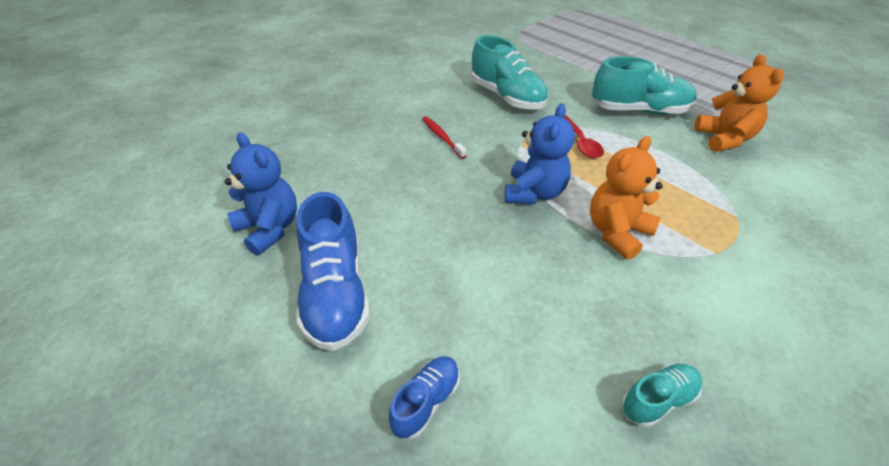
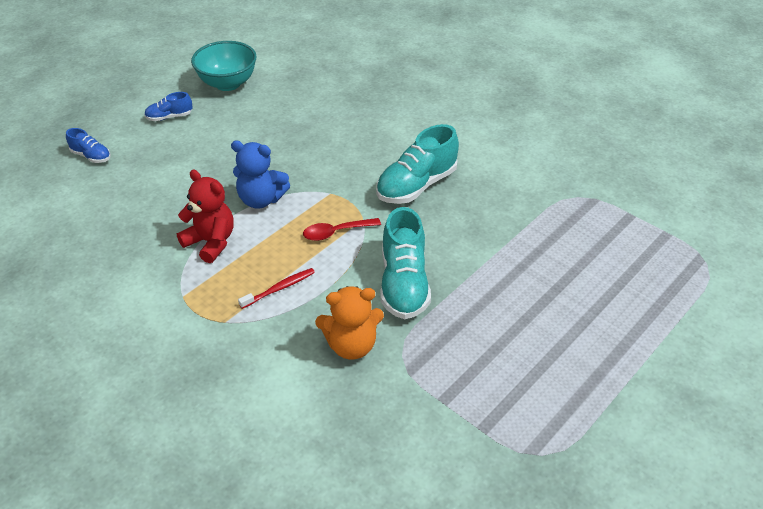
camera: 85 degrees right, 0 degrees up
(270, 229) = (228, 83): blue teddy bear -> turquoise bowl
(335, 293) = (169, 117): blue shoe -> blue shoe, size x0.52
(442, 137) = (339, 147): red toothbrush -> red toothbrush (279, 288)
(617, 232) = (211, 242): orange teddy bear -> red teddy bear
(658, 400) = (70, 242): turquoise shoe -> none

